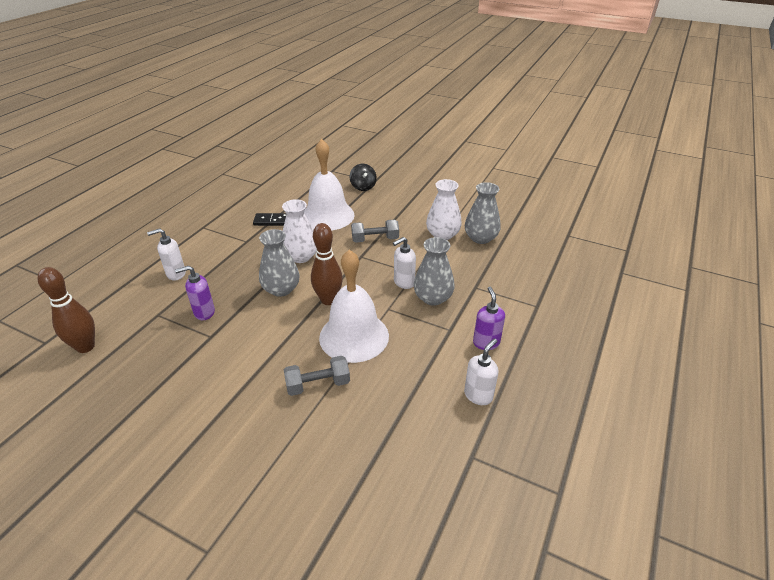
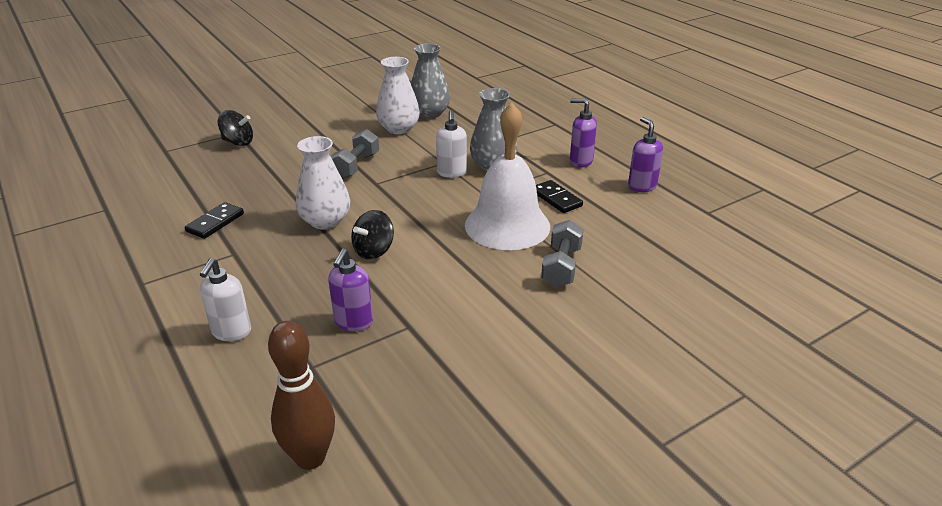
camera: 60 degrees left, 5 degrees down
(281, 289) = (374, 251): grey vase -> black spinning top
(328, 215) = (264, 181): white bell -> none
(328, 300) = (431, 224): brown bowling pin -> none
(412, 349) = (556, 199): none -> black domino
(478, 395) = (641, 186): white soap dispenser -> purple soap dispenser

